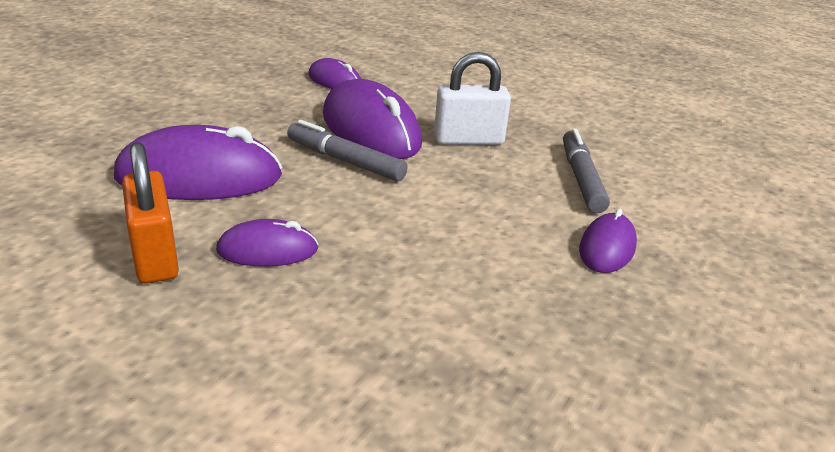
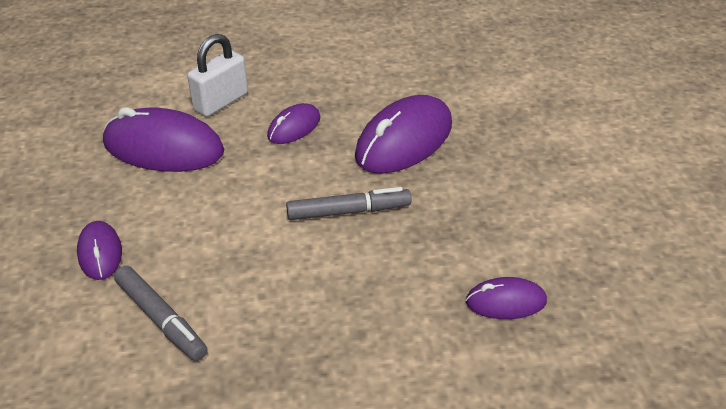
camera: 140 degrees right, 10 degrees up
(155, 256) = (337, 94): orange padlock -> none
(371, 129) = (380, 257): purple mouse -> purple mouse (163, 148)
(468, 140) = (294, 303): white padlock -> white padlock (221, 102)

